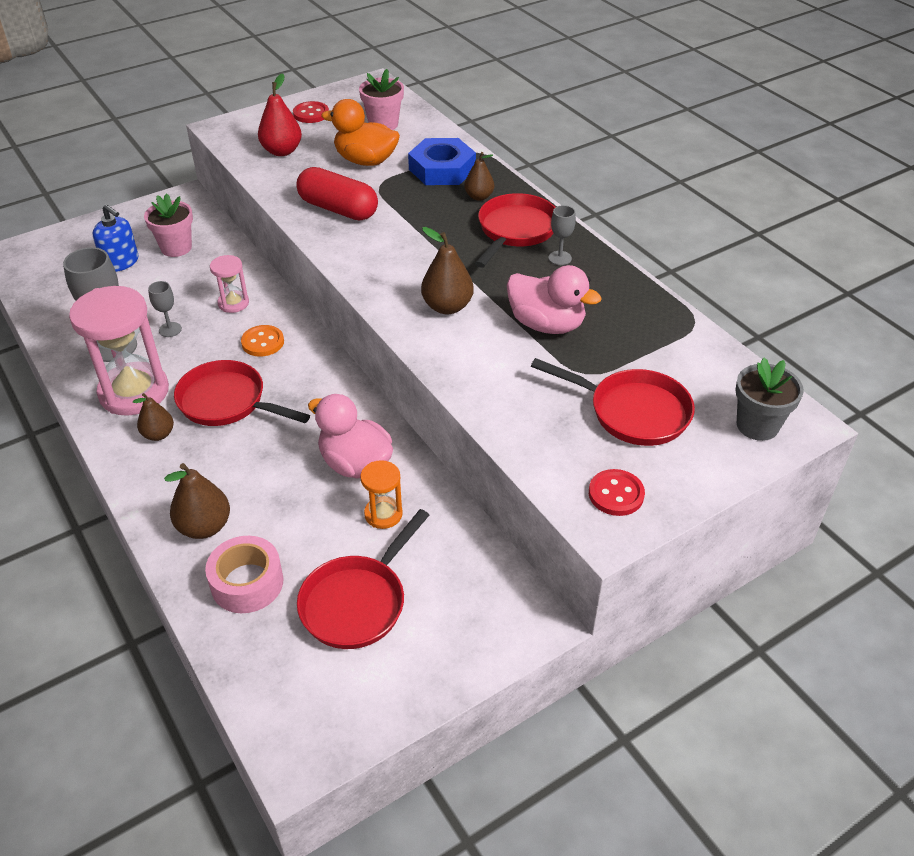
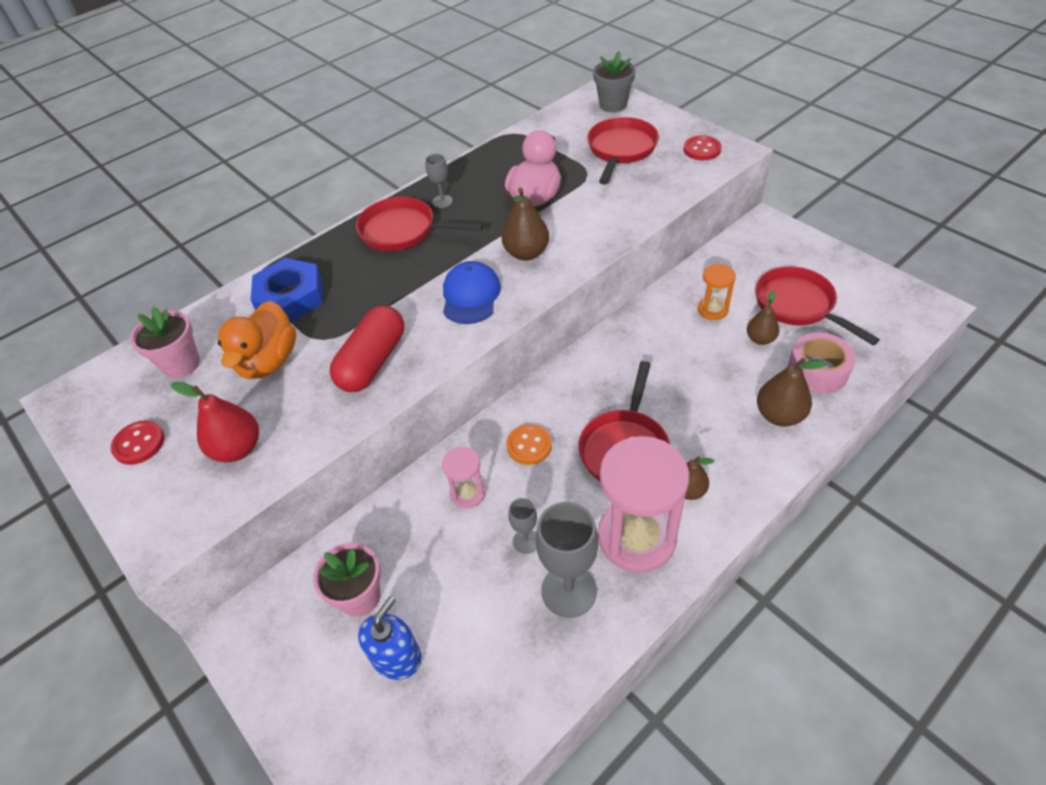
camera: 95 degrees left, 5 degrees up
(355, 463) = (667, 337): pink duck -> none
(358, 602) = (798, 306): red pan -> red pan turned 150 degrees counterclockwise
(397, 265) = (470, 296): none -> blue cap
(479, 197) = (345, 262): brown pear -> brown pear (760, 339)

